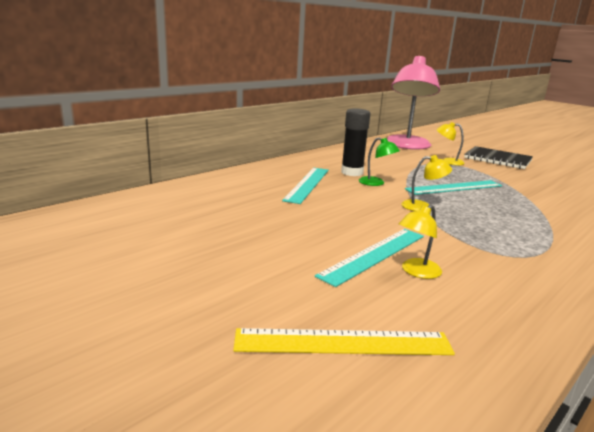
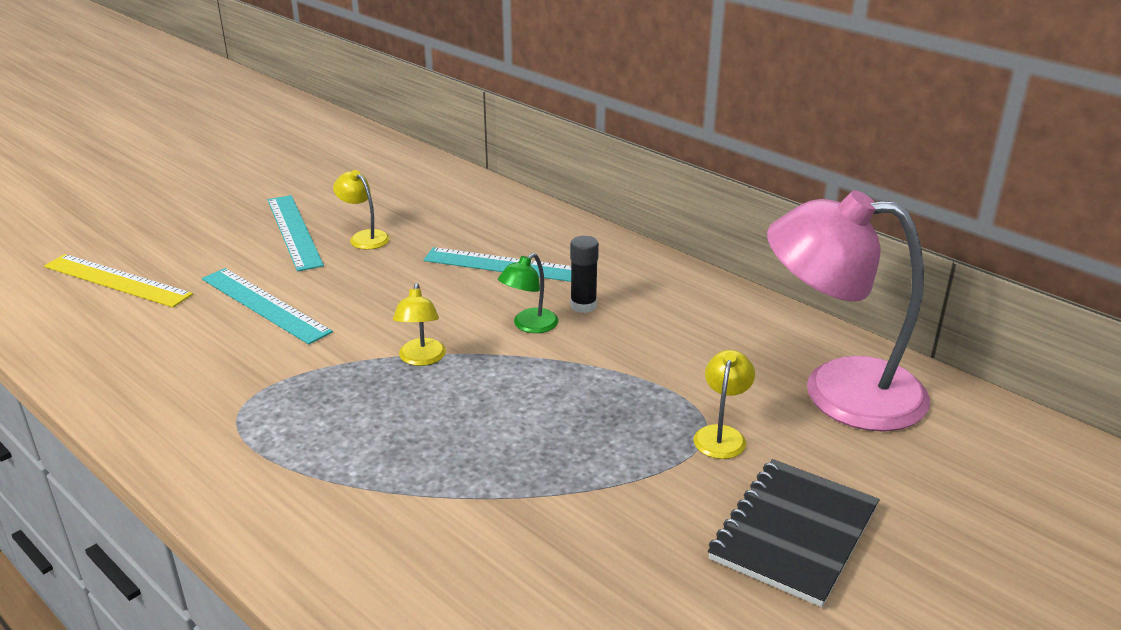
camera: 90 degrees right, 10 degrees up
(343, 342) = (117, 280): yellow ruler -> yellow ruler turned 60 degrees counterclockwise
(352, 172) = (583, 306): black glue stick -> black glue stick, size x0.66
(416, 272) = (218, 328): yellow lamp -> yellow lamp (364, 237)
(454, 187) = (526, 410): turquoise ruler -> turquoise ruler (294, 231)

